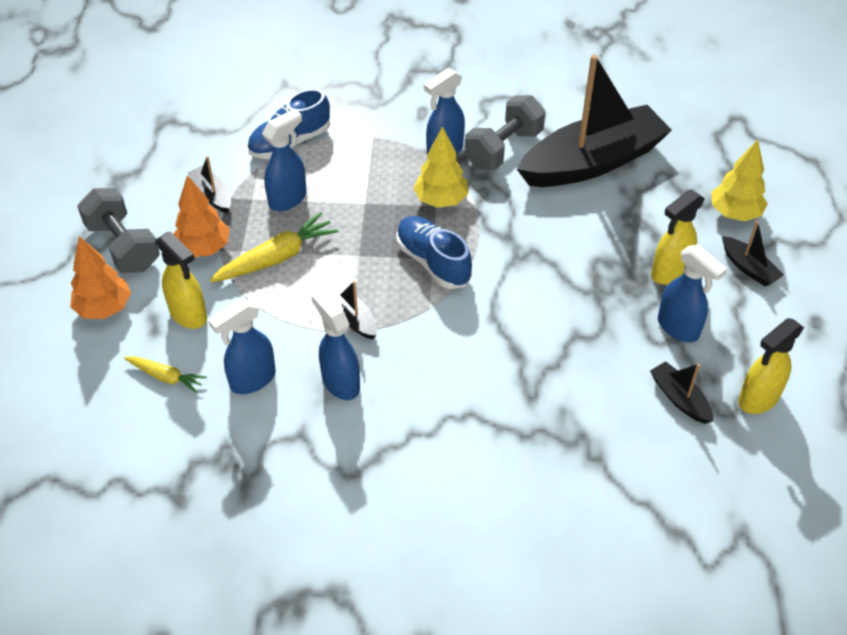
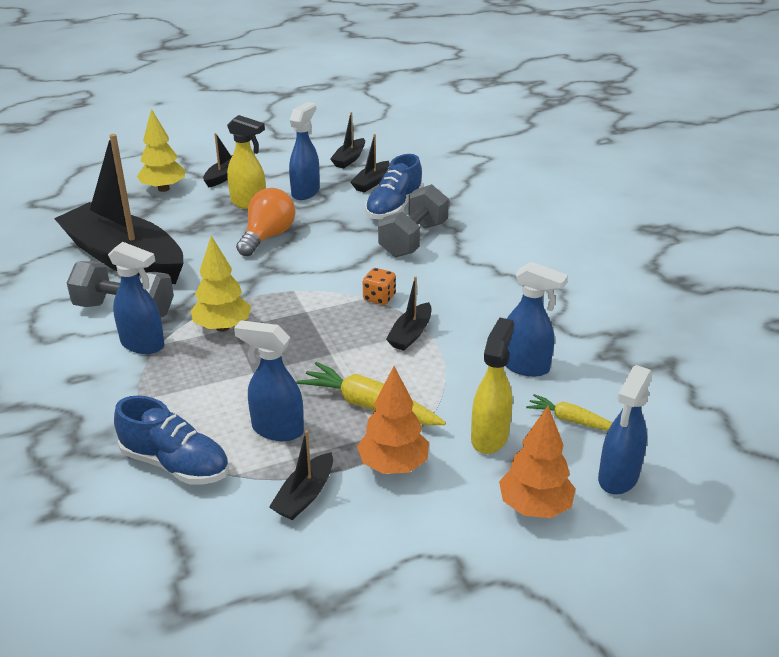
camera: 115 degrees left, 15 degrees down
(123, 246) = (437, 537): grey dumbbell -> grey dumbbell (413, 239)
(166, 377) = (572, 420): yellow carrot -> yellow carrot turned 60 degrees counterclockwise
(340, 382) = (484, 319): blue spray bottle -> blue spray bottle (617, 478)
(424, 317) = (379, 298): none -> orange dice
(433, 262) = (310, 310): blue shoe -> blue shoe (394, 208)
(586, 268) = (267, 237): none -> orange light bulb
(758, 399) = (349, 159): yellow spray bottle -> black boat

